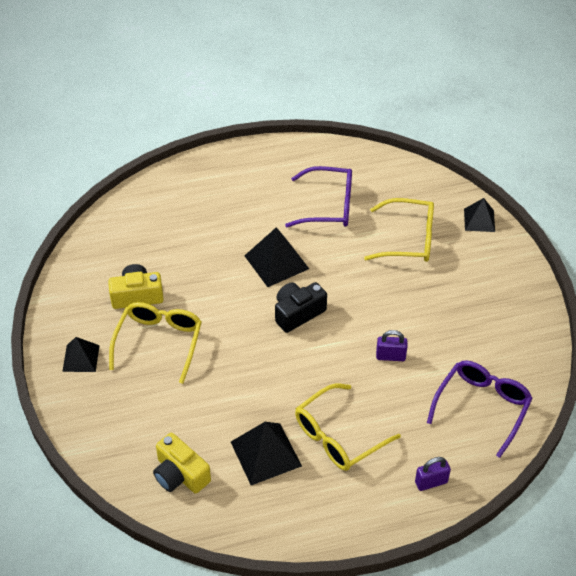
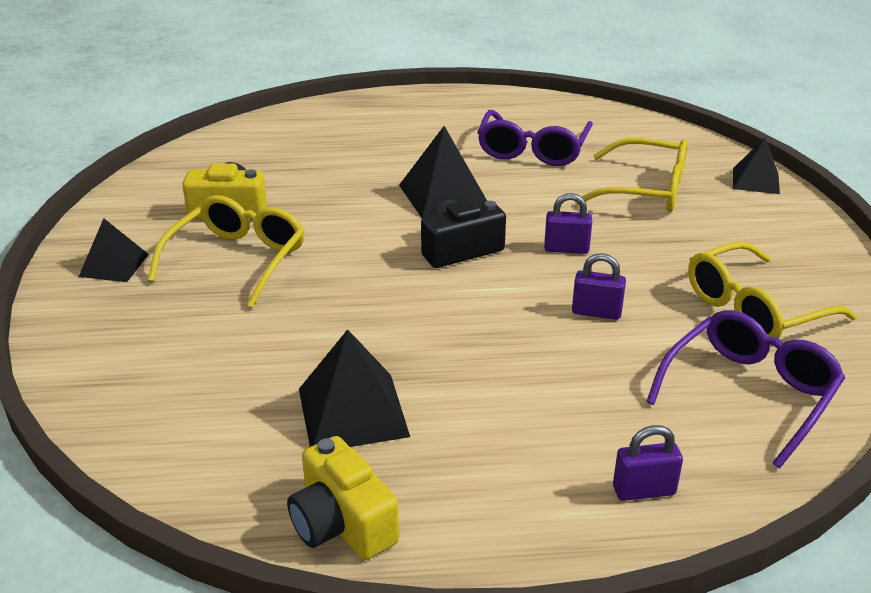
camera: 10 degrees right, 15 degrees down
(180, 474) = (196, 423): yellow camera -> yellow camera (342, 523)
(327, 206) = (533, 149): purple glasses -> purple glasses turned 90 degrees clockwise
(339, 436) = (487, 403): yellow glasses -> yellow glasses (755, 308)
(365, 303) = (566, 249): none -> purple padlock

